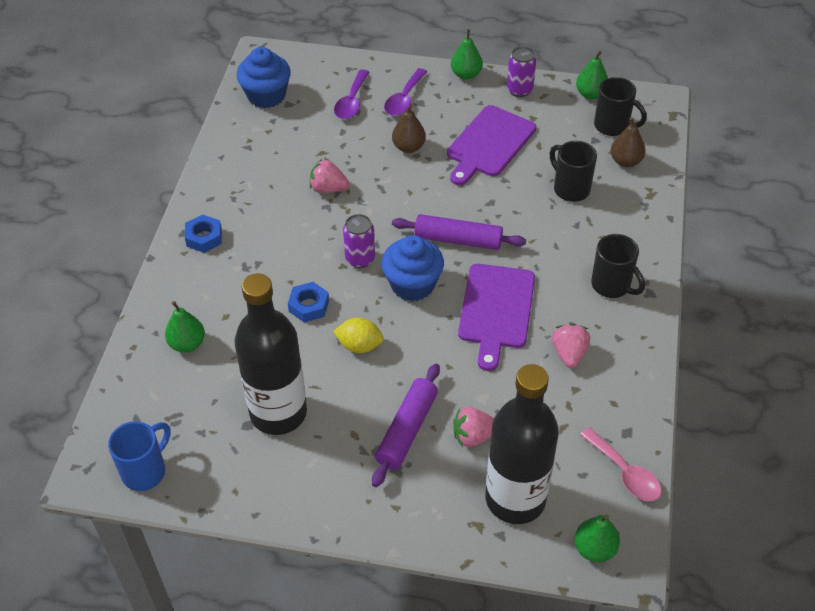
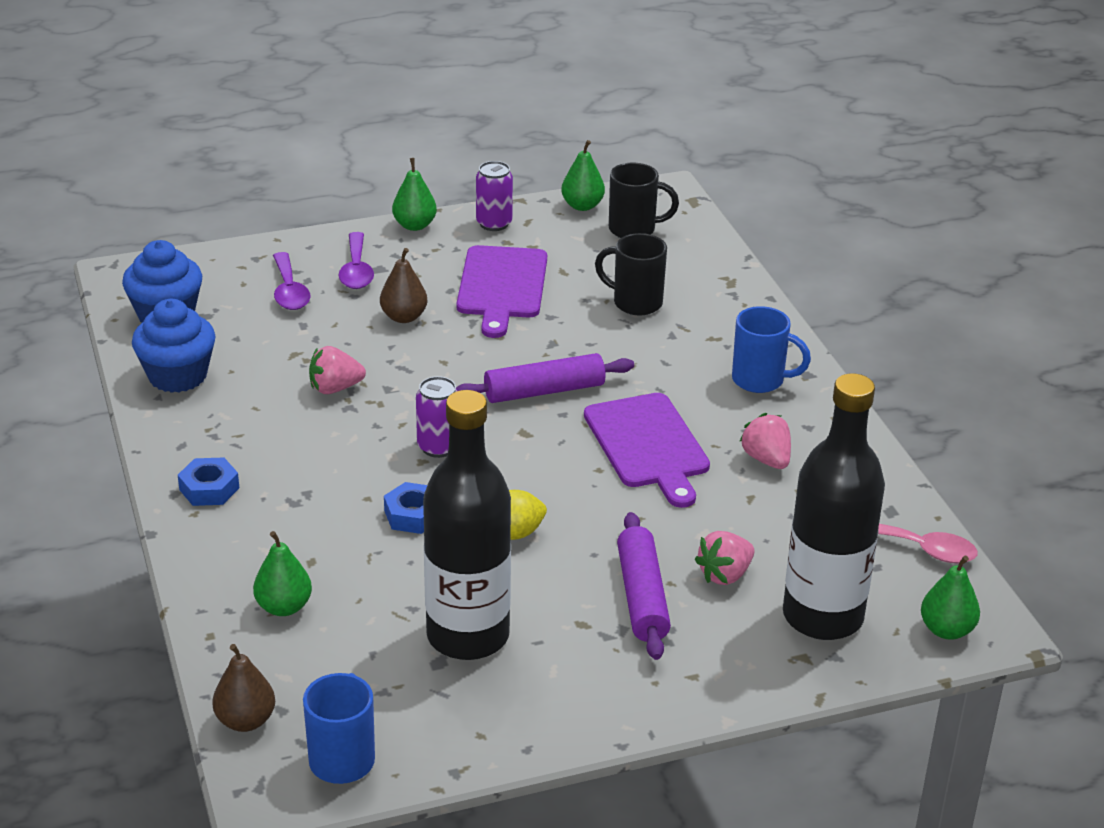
camera: 30 degrees left, 15 degrees down
(412, 284) = (526, 452): blue cupcake -> blue cupcake (177, 376)
(612, 285) = (760, 380): black mug -> blue mug
(625, 161) = (677, 259): brown pear -> brown pear (245, 721)

